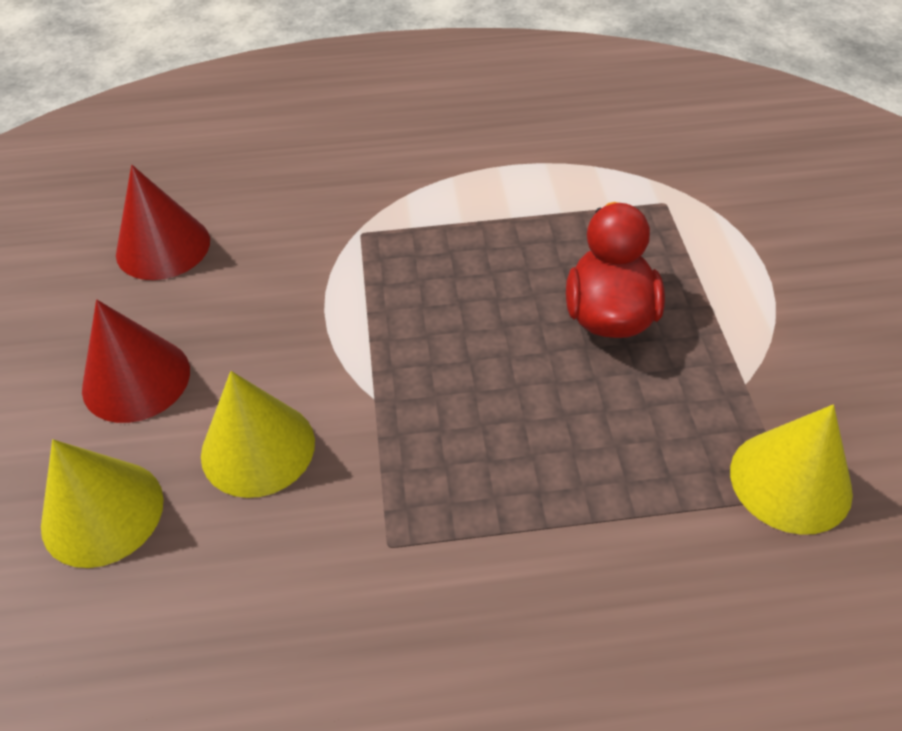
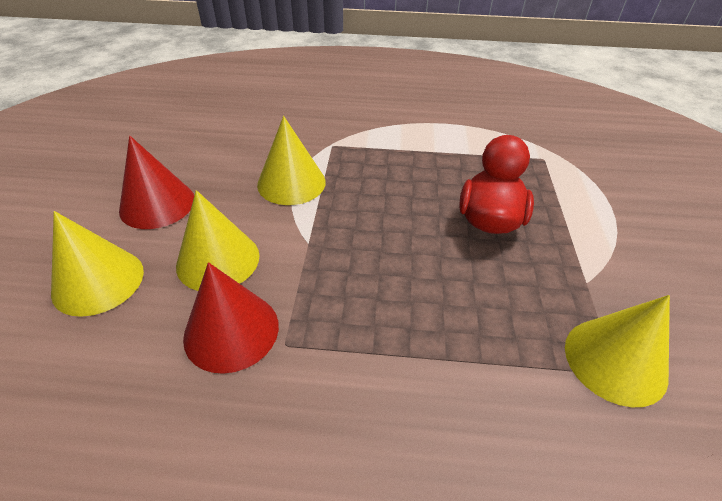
camera: 10 degrees right, 5 degrees down
(163, 247) = (206, 134): red cone -> red cone (231, 331)
(320, 307) = (291, 183): none -> yellow cone

